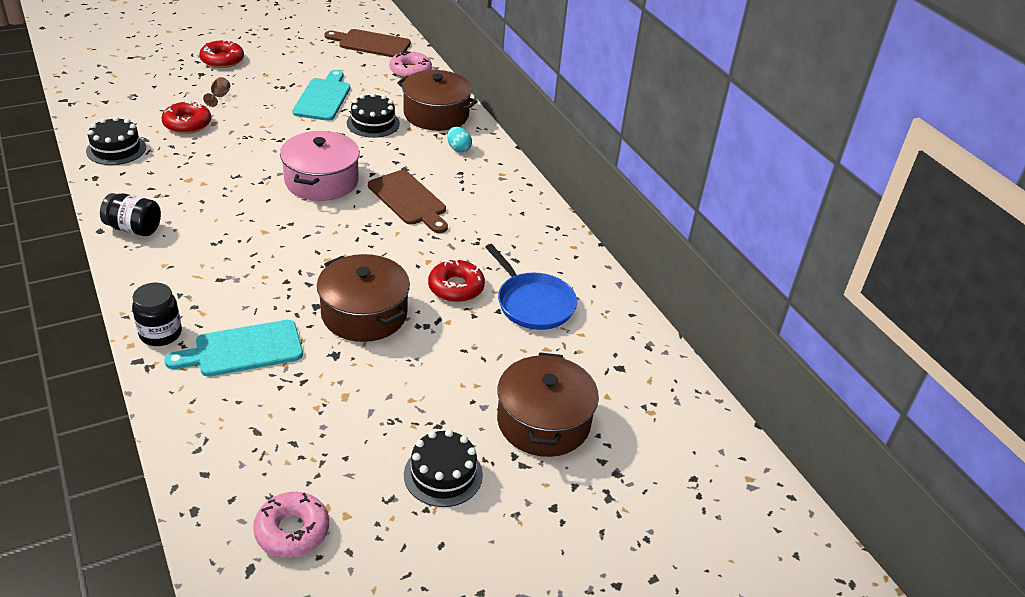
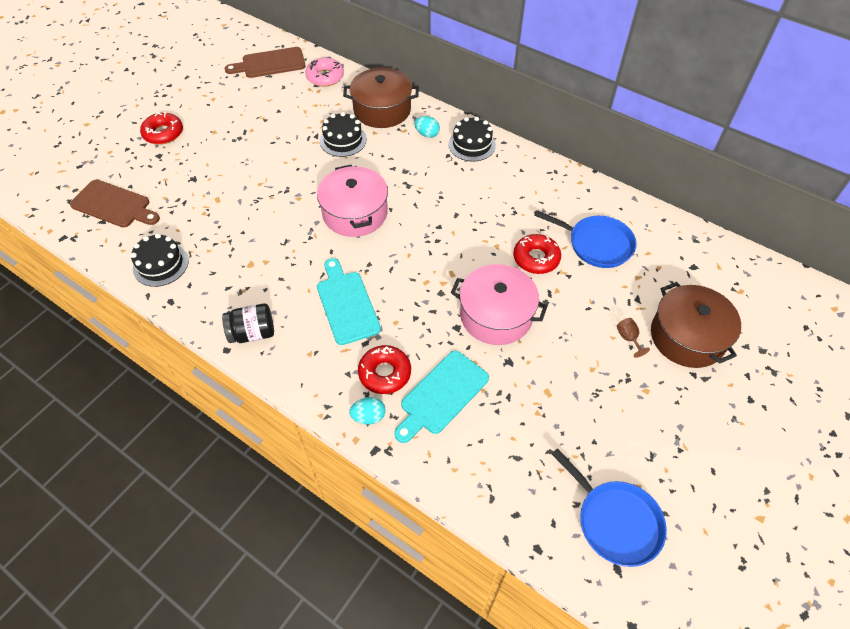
camera: 25 degrees left, 15 degrees up
(160, 334) = (368, 416): black jar -> turquoise egg
(187, 124) = (196, 210): red donut -> red donut (385, 373)
(219, 97) = (197, 171): brown goblet -> brown goblet (628, 338)
(292, 531) = (615, 521): pink donut -> blue pan
(323, 98) = (282, 134): turquoise cutting board -> turquoise cutting board (346, 304)
(364, 314) = (496, 315): brown pot -> pink pot
(409, 200) = (435, 198): brown cutting board -> brown cutting board (114, 205)
(443, 474) = (666, 416): black cake -> black cake (472, 145)

